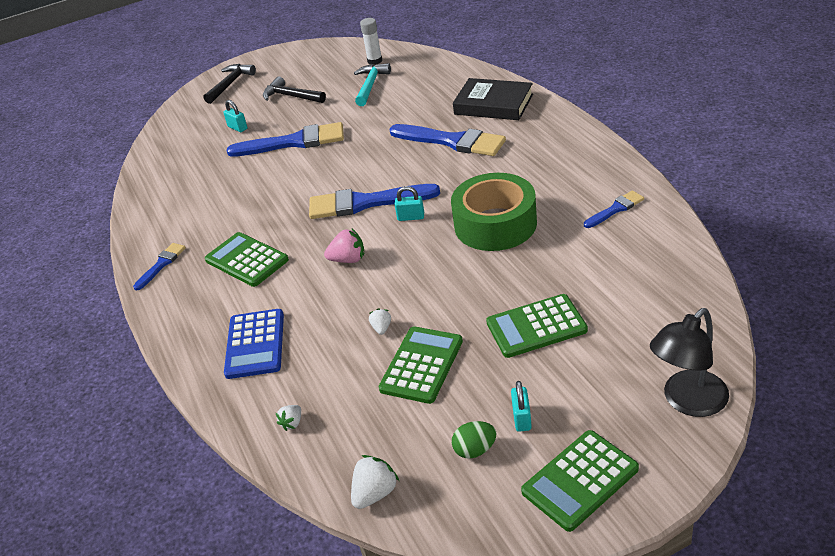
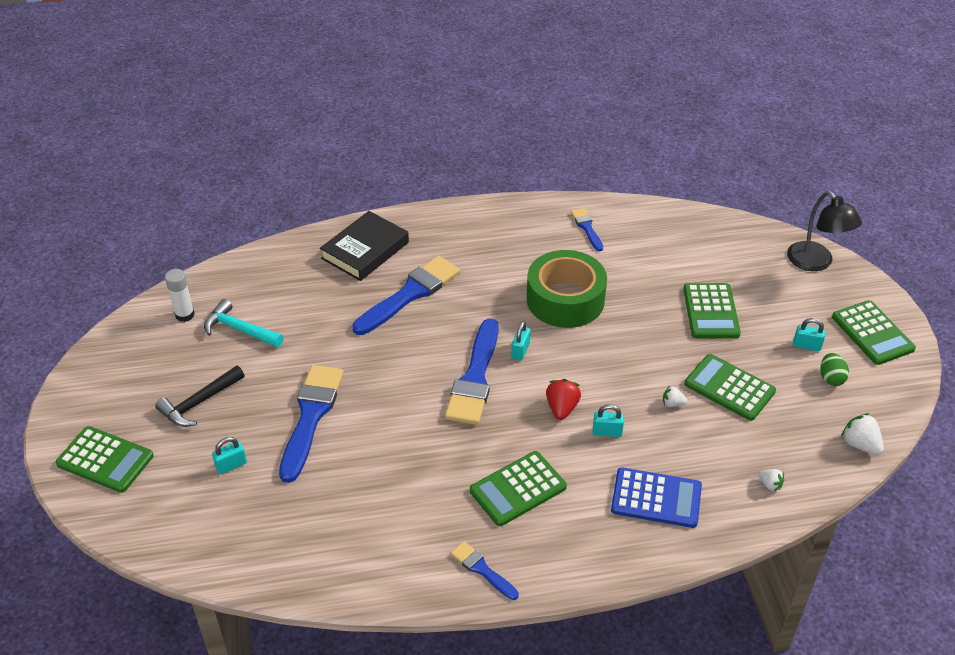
camera: 80 degrees left, 5 degrees up
(230, 84) = (105, 460): black hammer -> green calculator
(328, 294) = (607, 432): none -> turquoise padlock
(348, 259) = (562, 408): pink strawberry -> red strawberry

